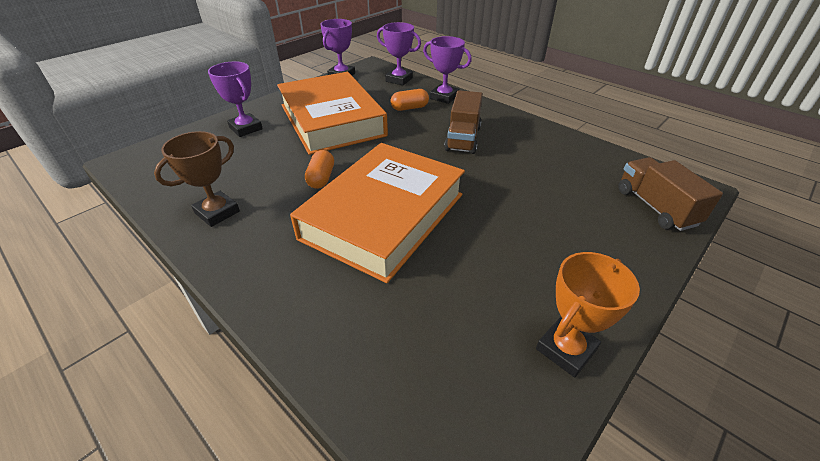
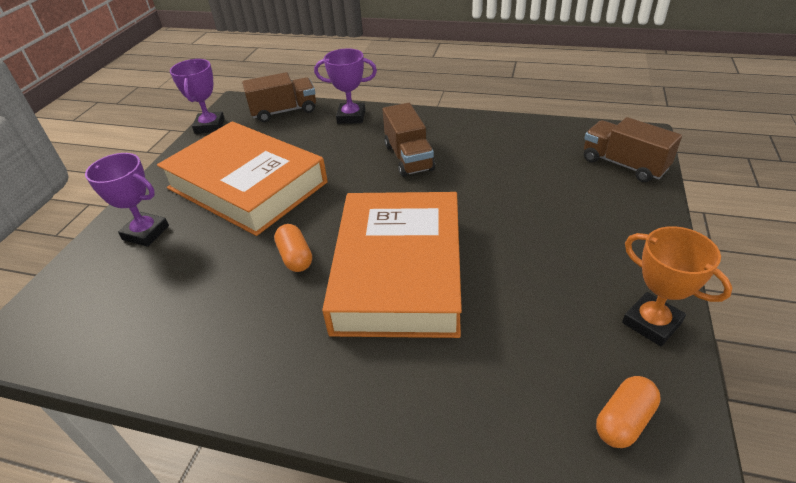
camera: 25 degrees left, 0 degrees up
(217, 212) = (206, 347): brown trophy -> none
(399, 80) = (284, 111): purple trophy -> brown truck
(409, 108) = (324, 141): orange capsule -> orange capsule (623, 420)
(566, 349) = (651, 323): orange trophy -> orange trophy turned 60 degrees counterclockwise

